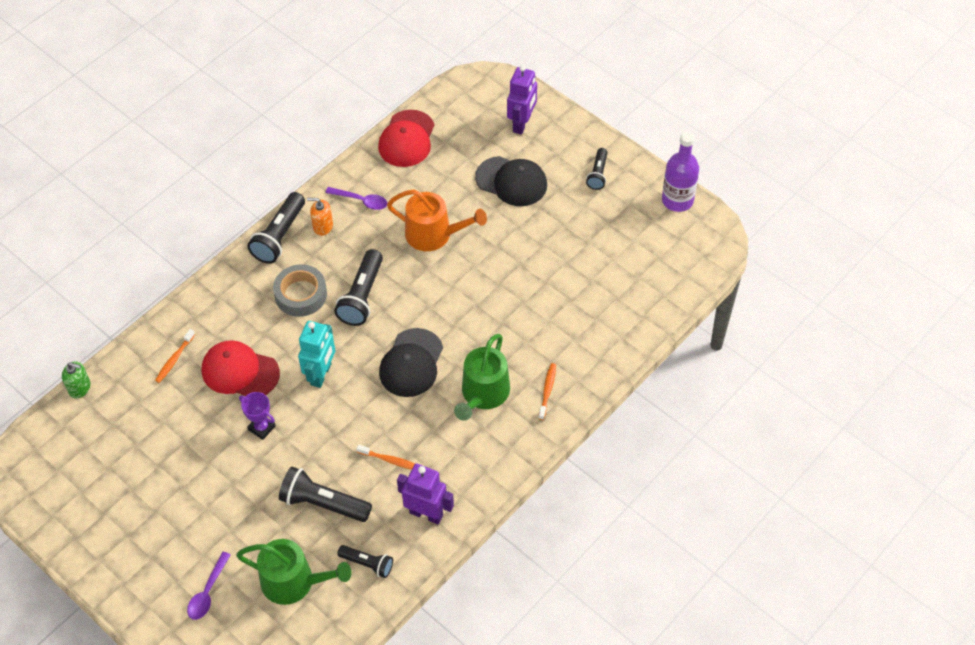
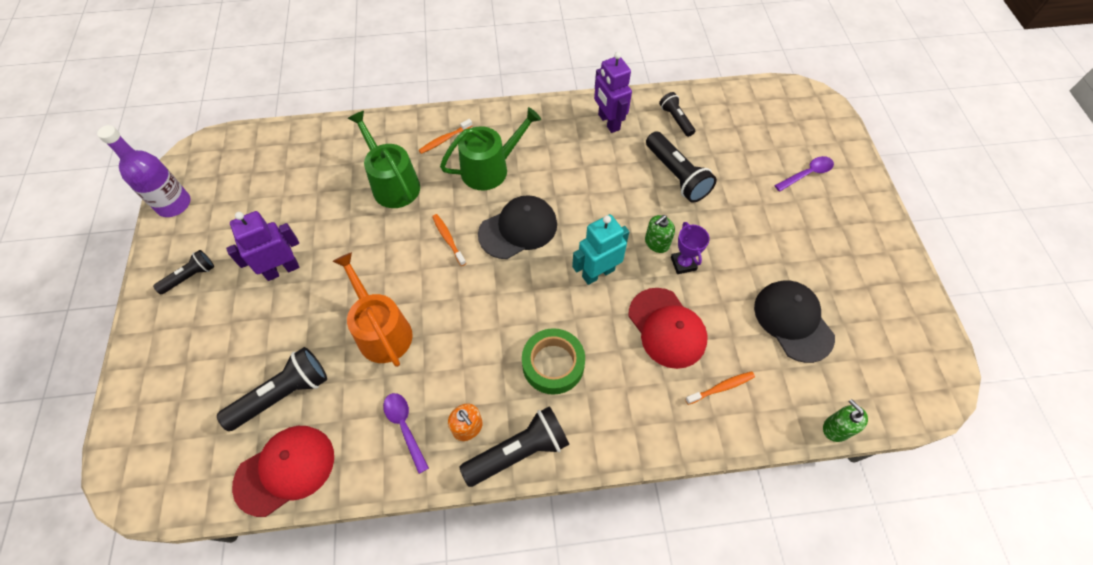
camera: 140 degrees left, 5 degrees up
(294, 582) = (737, 141): green watering can -> green watering can (393, 184)
(295, 430) = (657, 243): none -> green soap dispenser
(301, 294) = (553, 364): grey tape -> green tape
(362, 296) = (501, 318): black flashlight -> black flashlight (283, 394)
(390, 460) = (602, 171): orange toothbrush -> orange toothbrush (448, 239)
(511, 181) = (260, 330): black cap -> black cap (793, 321)
(522, 124) = (172, 388): purple robot -> purple robot (282, 270)

